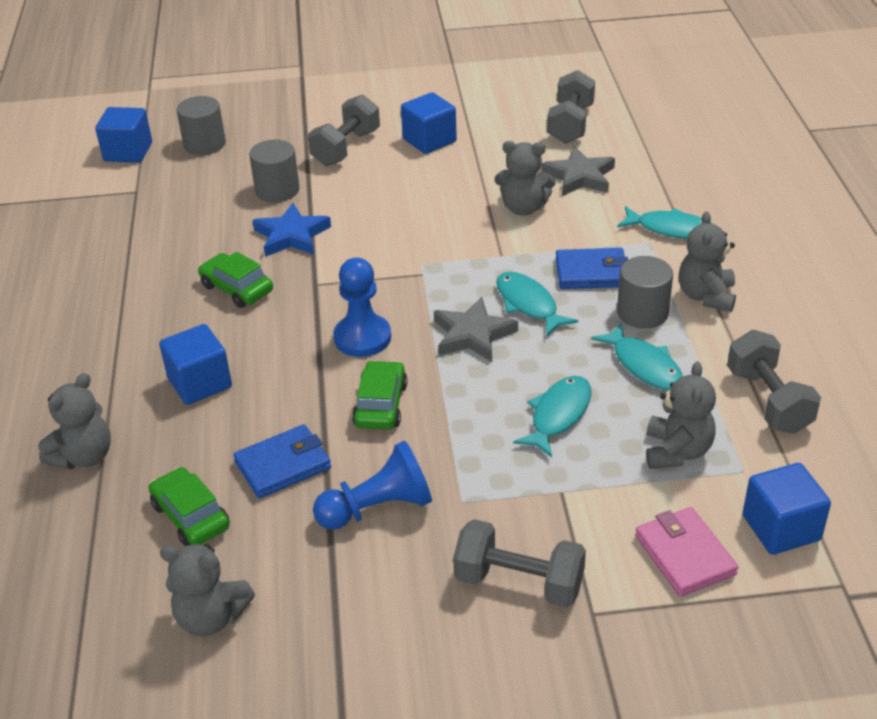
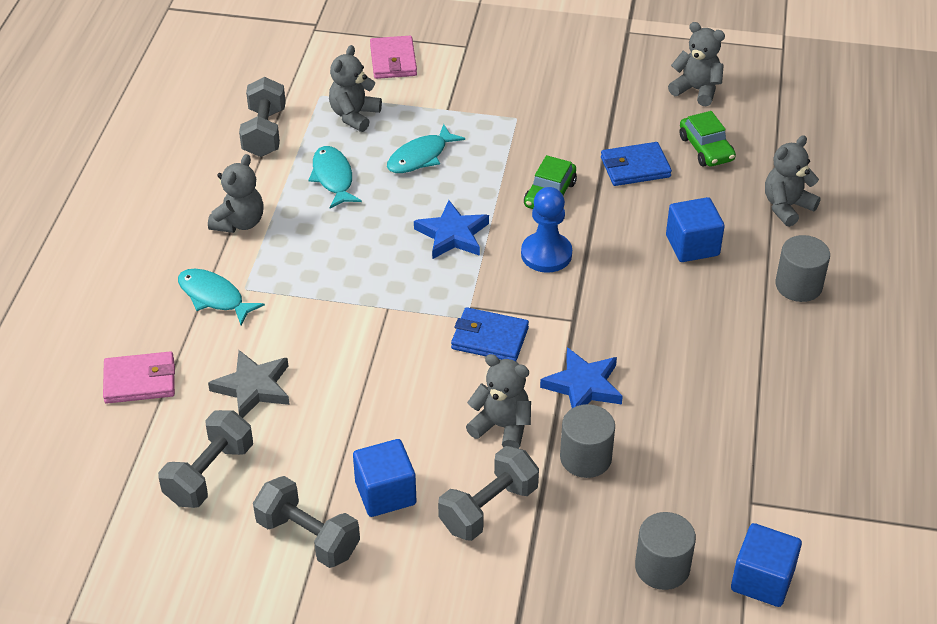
camera: 165 degrees left, 5 degrees up
(237, 288) = (649, 333): green car -> none
(378, 508) = (575, 126): blue pawn -> none
(473, 335) = (452, 235): grey star -> blue star
(519, 582) = (501, 68): grey dumbbell -> grey dumbbell (308, 537)
(523, 208) = (335, 360): grey teddy bear -> grey teddy bear (502, 427)
(528, 304) = (391, 251): turquoise fish -> none
(591, 272) = (318, 269): blue wallet -> blue wallet (489, 338)
(642, 313) = (302, 221): grey cylinder -> grey cylinder (798, 285)
(677, 162) = (140, 381): none -> pink wallet
(781, 528) = (324, 61): blue cube -> none

